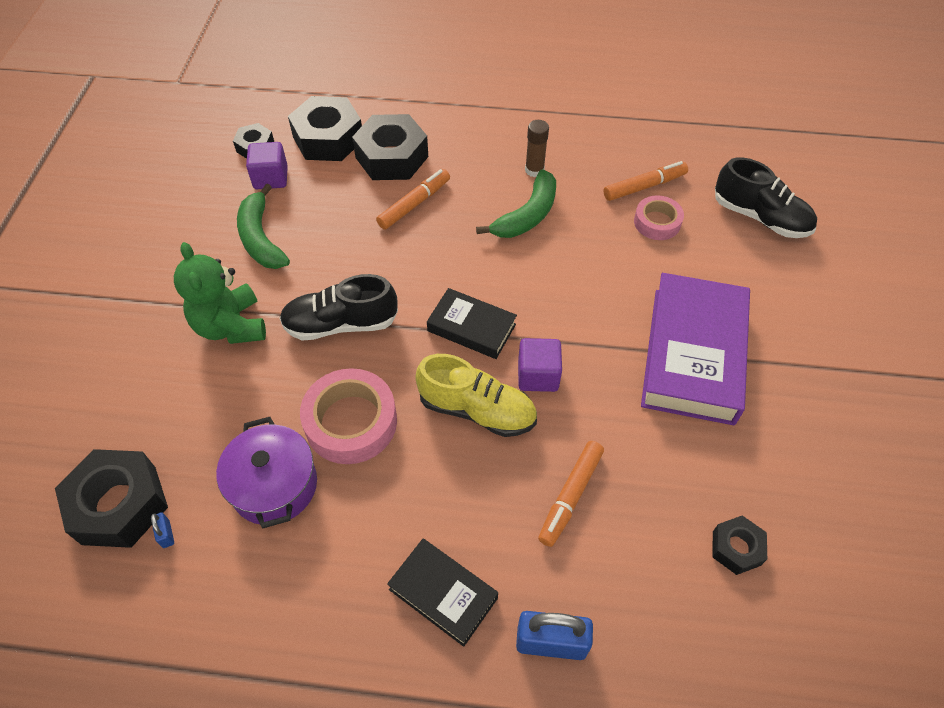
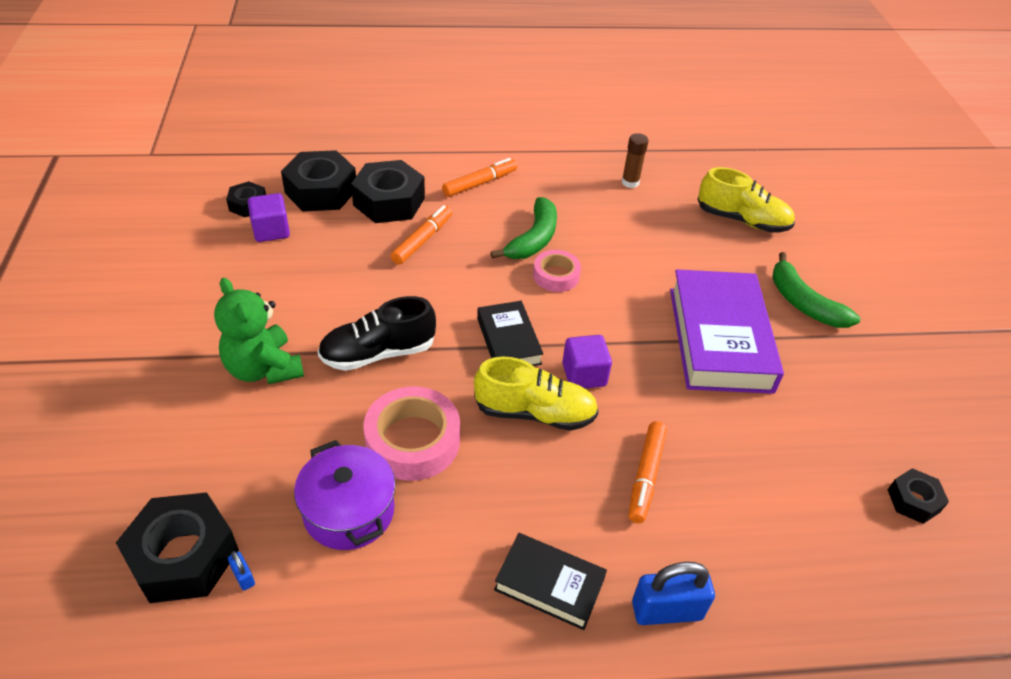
camera: 15 degrees left, 10 degrees down
(261, 238) = (275, 285): green banana -> green banana (803, 303)
(471, 327) = (508, 341): black book -> black book turned 60 degrees clockwise
(534, 170) = (529, 200): brown glue stick -> brown glue stick (630, 182)
(644, 186) = (633, 205): orange marker -> orange marker (479, 183)
(657, 222) = (653, 233): pink tape -> pink tape (556, 275)
(736, 548) = (809, 497): black nut -> black nut (913, 500)
(760, 217) = (742, 220): black shoe -> yellow shoe

